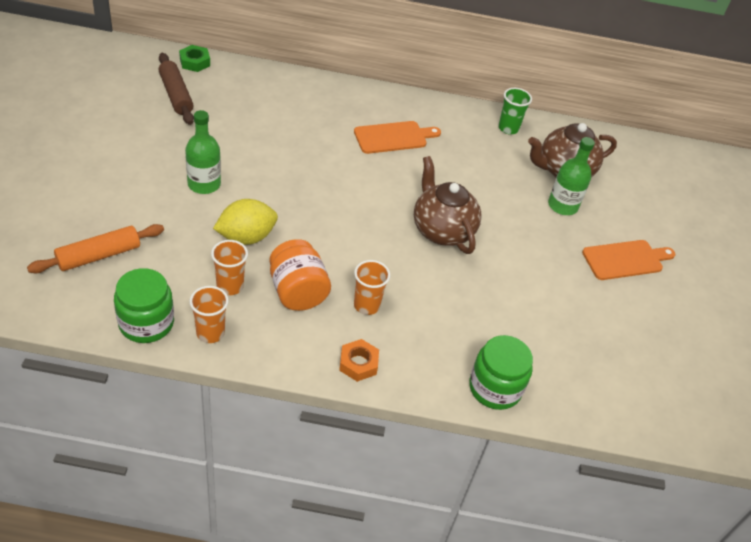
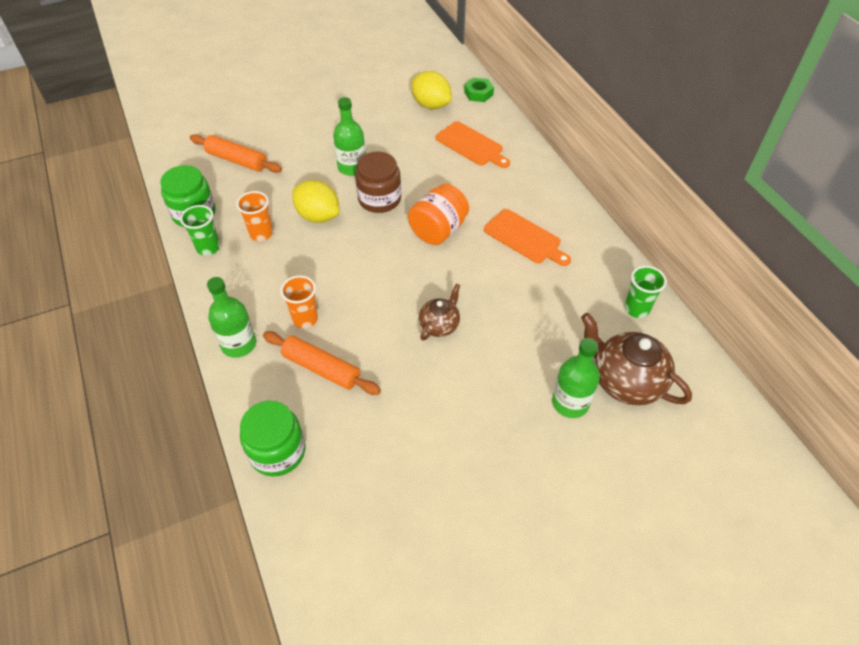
camera: 65 degrees right, 5 degrees up
(176, 95) = (431, 105): brown rolling pin -> yellow lemon
(210, 333) = (208, 248): orange cup -> green cup
(266, 189) = (379, 199): none -> brown jar
(297, 291) = (286, 271): orange jar -> orange jar (438, 230)
(358, 363) = (238, 344): orange nut -> green bottle
(430, 321) = (321, 368): none -> orange rolling pin
(442, 230) = (439, 325): brown teapot -> brown teapot, size x0.58
(625, 260) = (544, 494): orange cutting board -> orange cutting board (471, 145)

